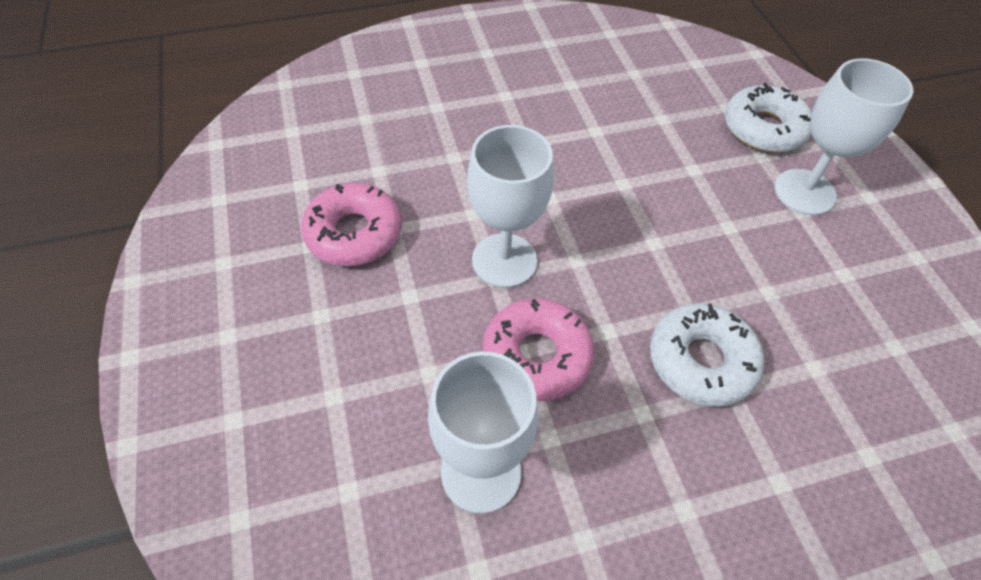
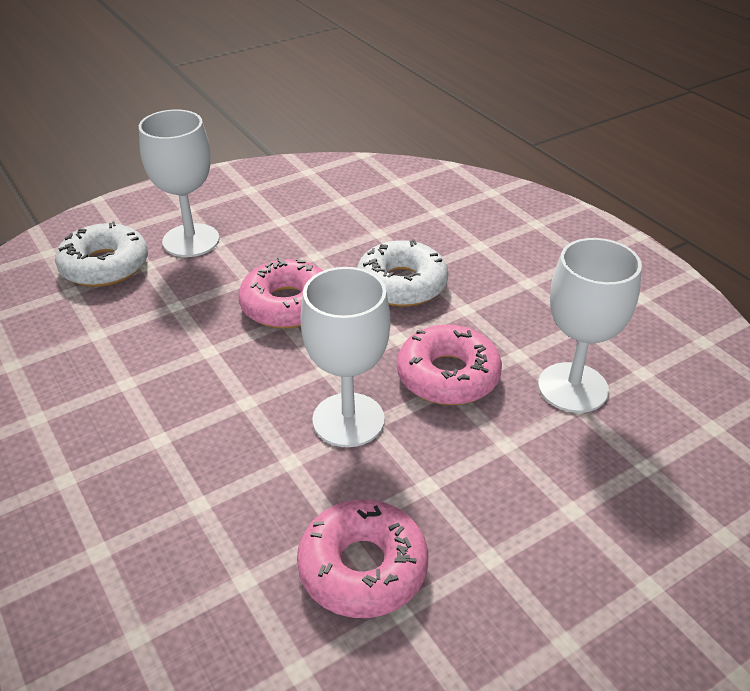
camera: 105 degrees left, 15 degrees down
(680, 249) = (287, 305): none -> pink donut

